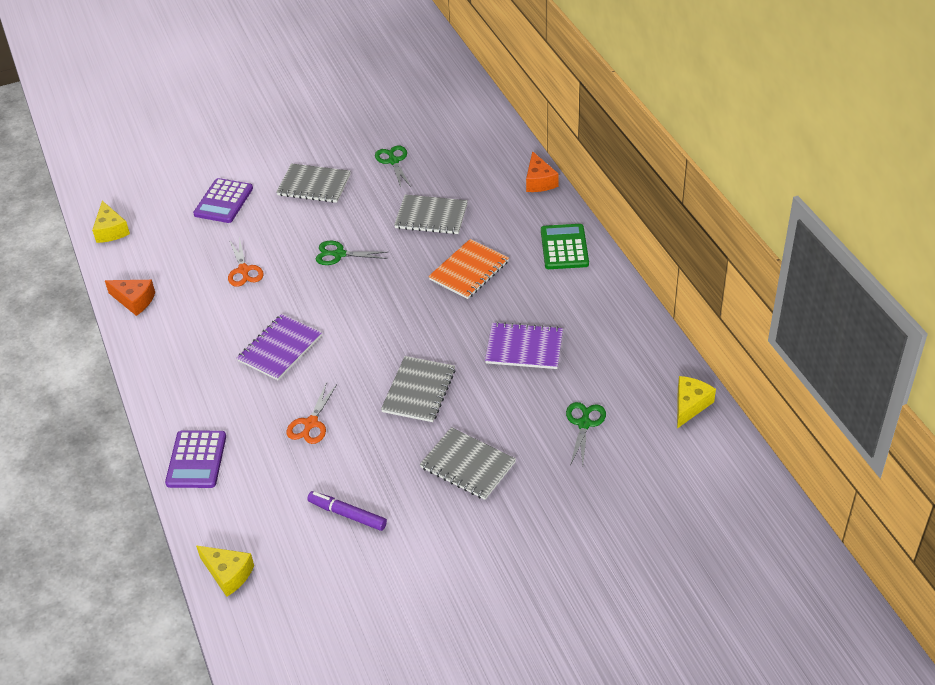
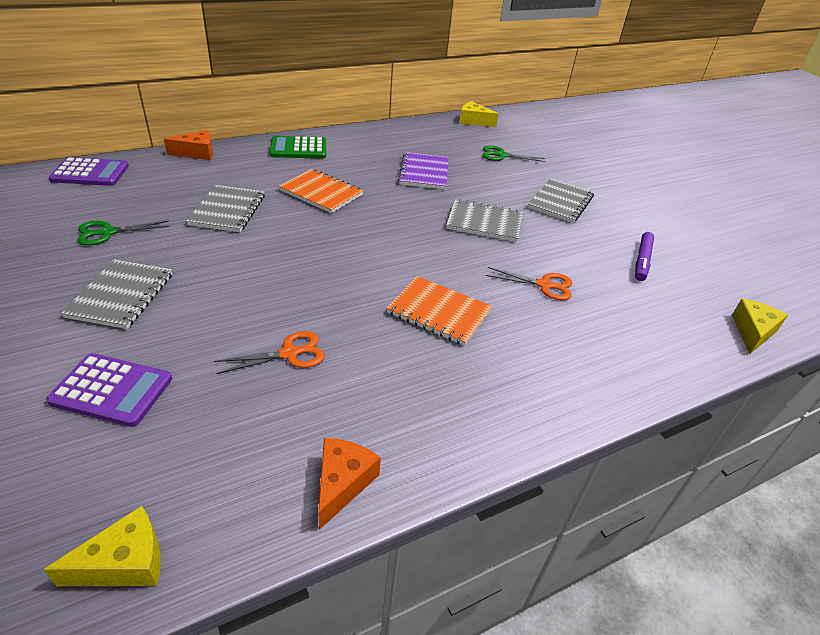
camera: 100 degrees left, 5 degrees down
(196, 460) = (628, 370): purple calculator -> purple calculator (90, 173)
(280, 349) = (439, 312): purple notebook -> orange notebook
(339, 254) = (276, 271): green scissors -> none

